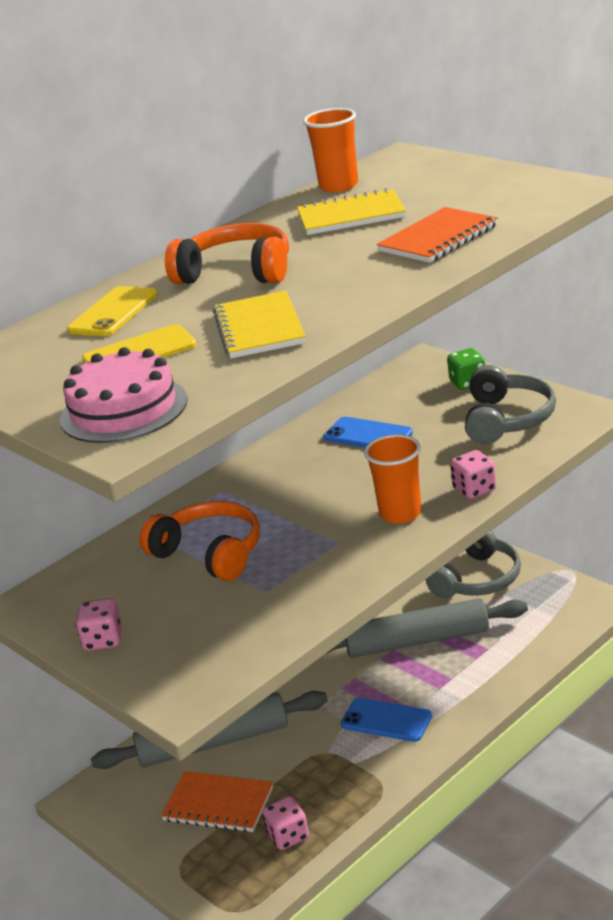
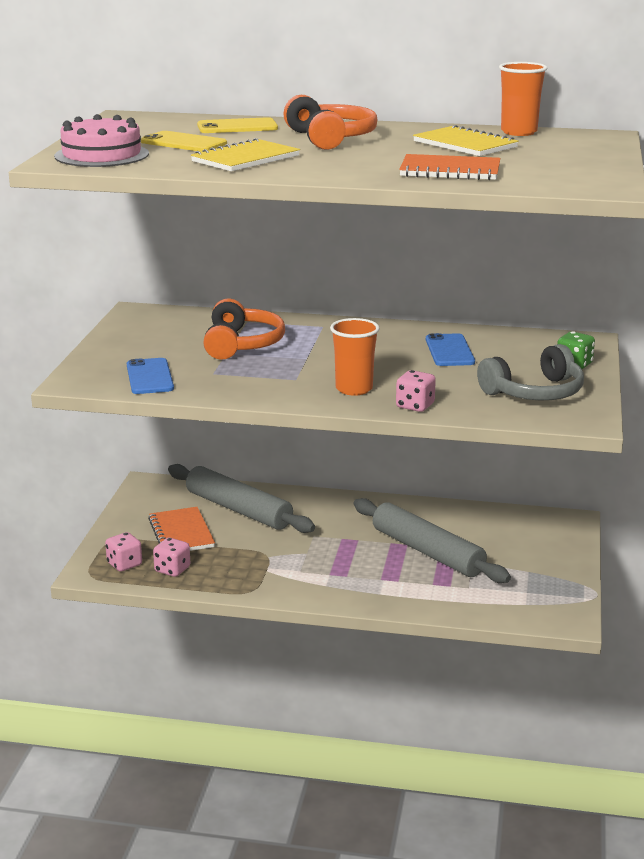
camera: 50 degrees right, 5 degrees down
(103, 640) = (119, 343): pink dice -> pink dice (124, 564)
(386, 720) = (323, 568): blue phone -> blue phone (149, 377)
(477, 579) = (534, 553): grey headphones -> none

